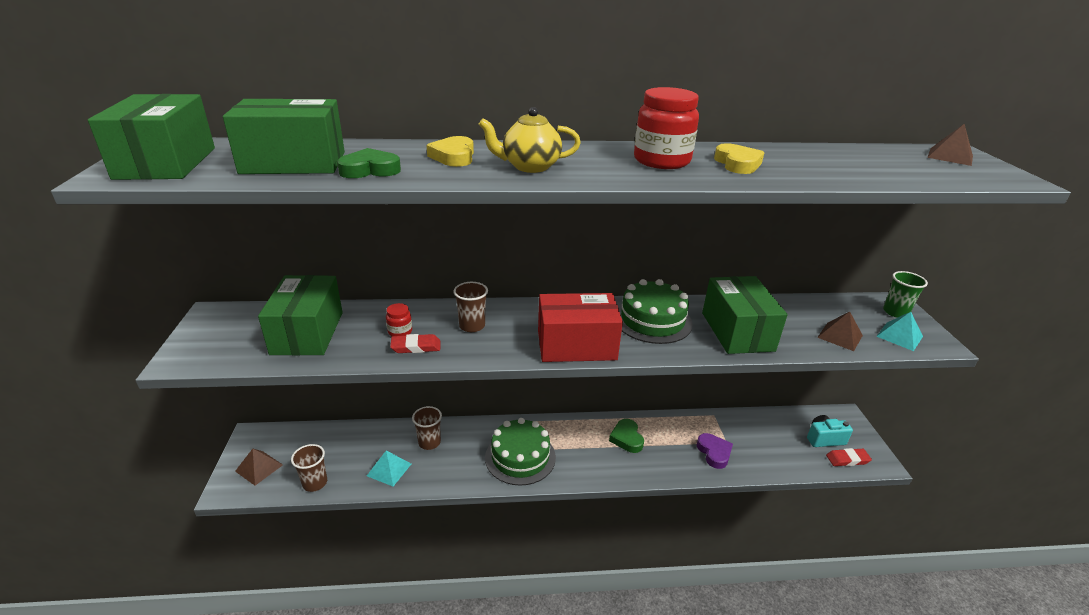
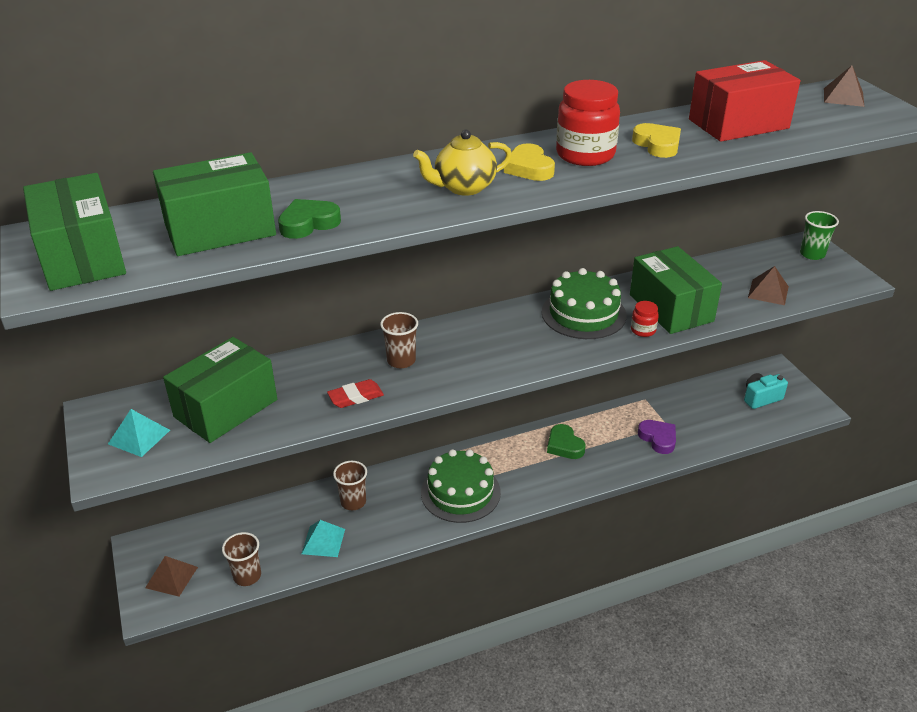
camera: 15 degrees left, 5 degrees up
(307, 333) = (226, 408): green box -> green box turned 60 degrees clockwise
(400, 332) = (328, 384): red jar -> red jar (643, 330)
(454, 156) = (378, 188): yellow heart -> yellow heart (529, 168)
(576, 345) = (520, 358): red box -> red box (738, 124)
(847, 459) = (788, 414): red eraser -> none
(899, 336) = (822, 280): turquoise pyramid -> turquoise pyramid (139, 437)

